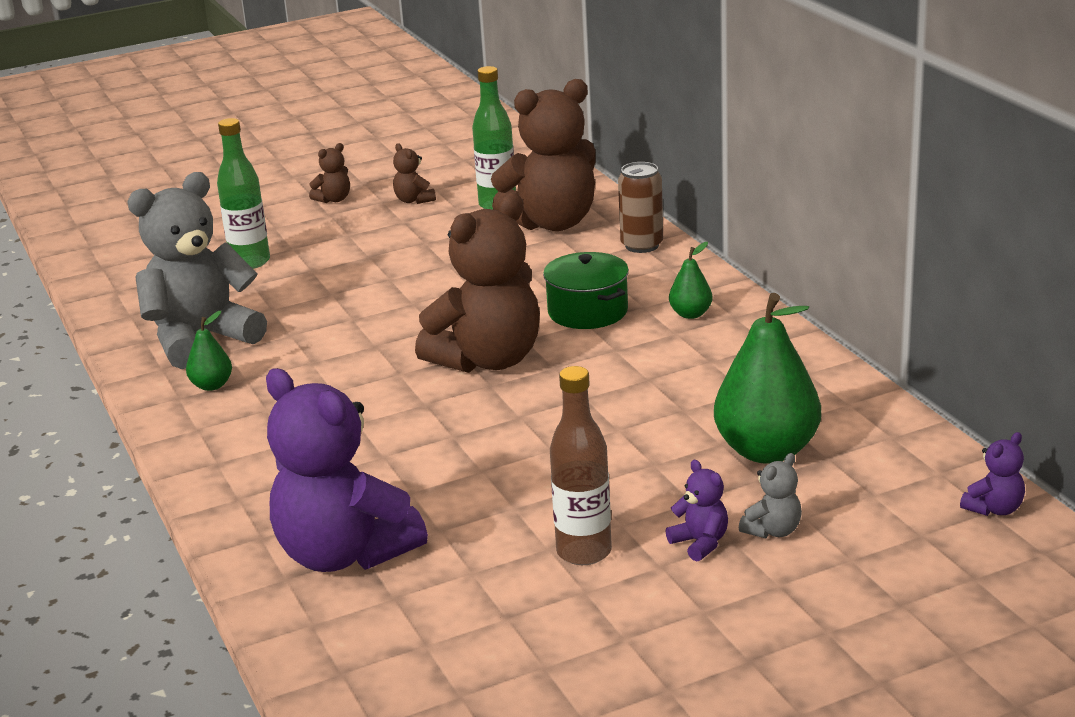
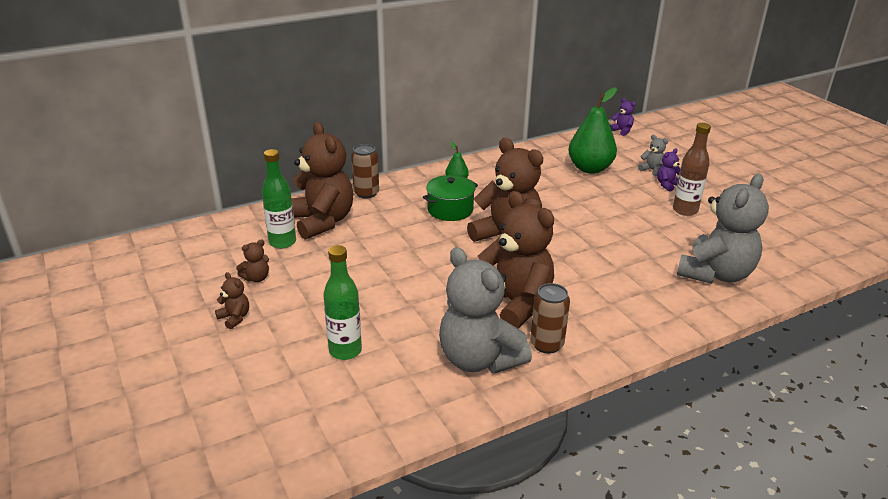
camera: 95 degrees left, 5 degrees up
(212, 385) = (546, 344): green pear -> brown can
(311, 364) = (514, 303): none -> brown teddy bear
(344, 554) = (715, 274): purple teddy bear -> grey teddy bear

